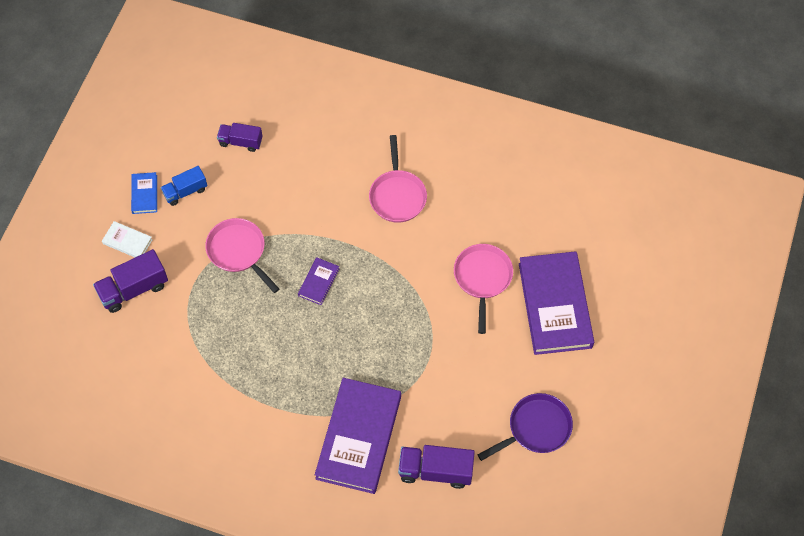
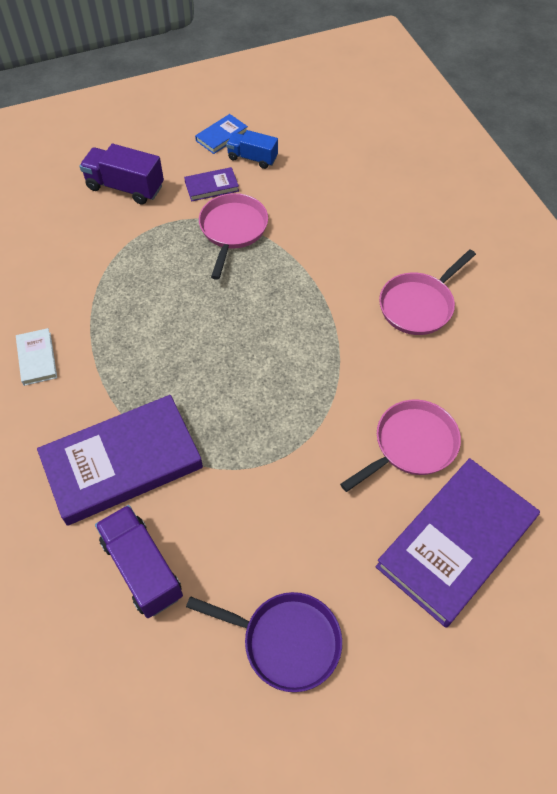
camera: 50 degrees right, 5 degrees down
(127, 241) = (166, 155): white book -> white book (37, 358)
(240, 142) = (339, 160): purple truck -> none
(318, 282) = (262, 308): purple book -> purple book (211, 186)

